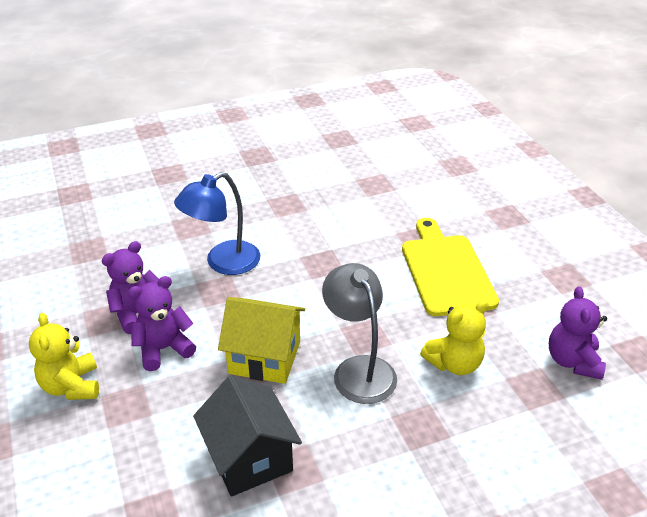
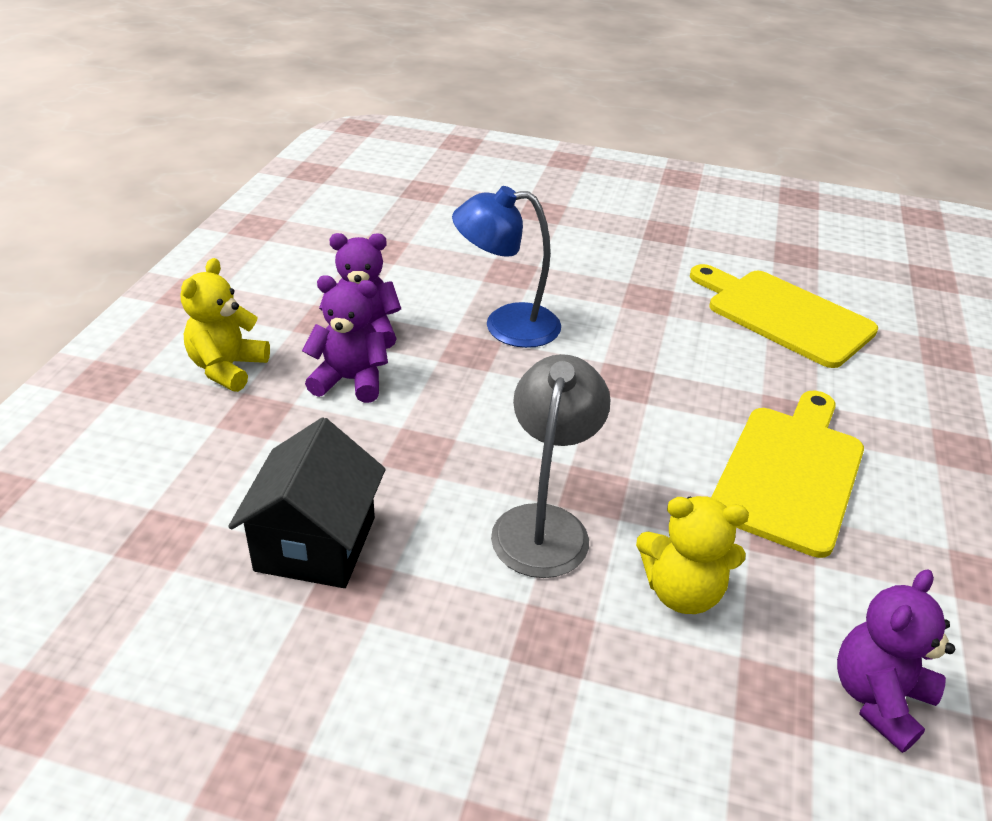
camera: 35 degrees right, 0 degrees up
(265, 357) = (446, 448): yellow house -> none
(365, 180) = (783, 315): none -> yellow cutting board

